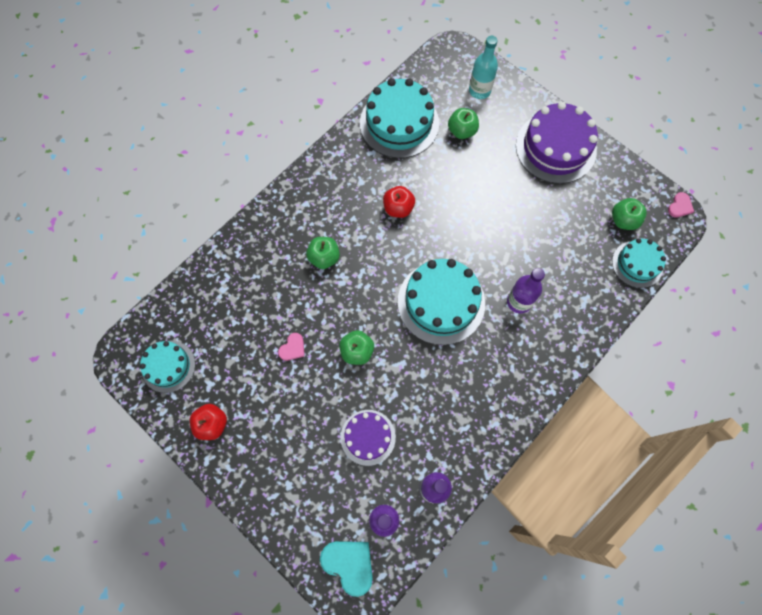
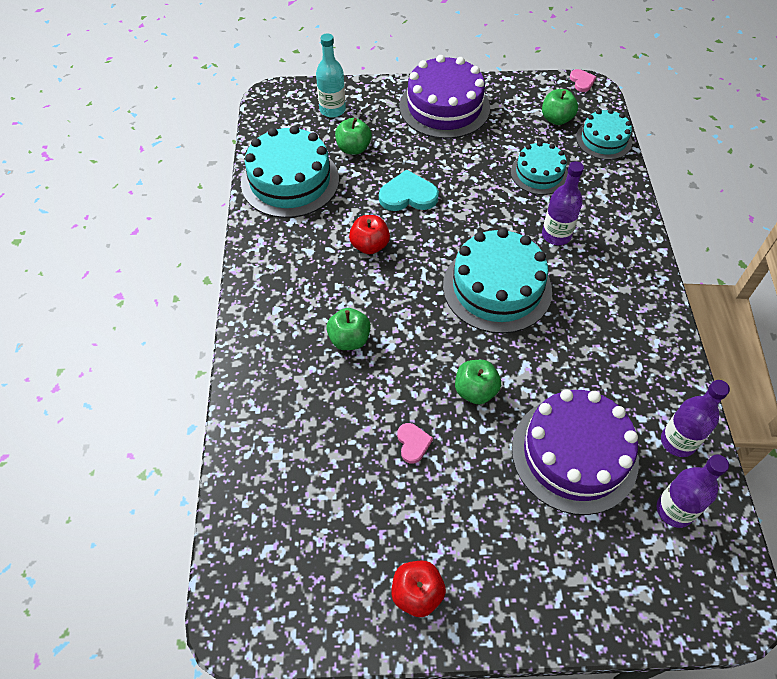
camera: 45 degrees left, 15 degrees down
(168, 366) = (302, 584): turquoise cake -> turquoise cake (539, 173)
(349, 564) = (698, 583): turquoise heart -> turquoise heart (408, 195)
(368, 437) = (574, 454): purple cake -> purple cake, size x1.70

